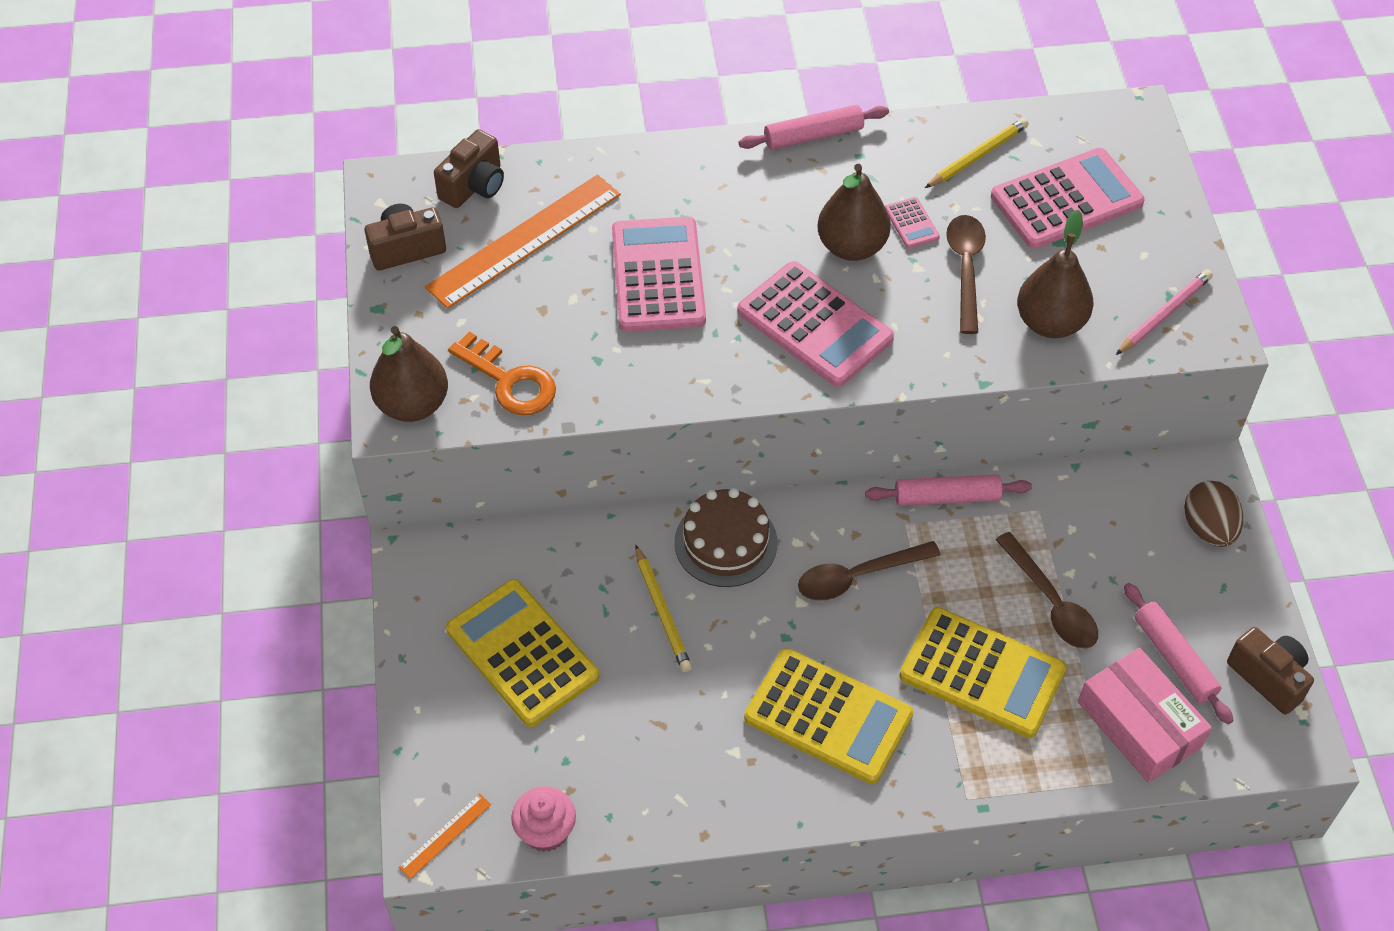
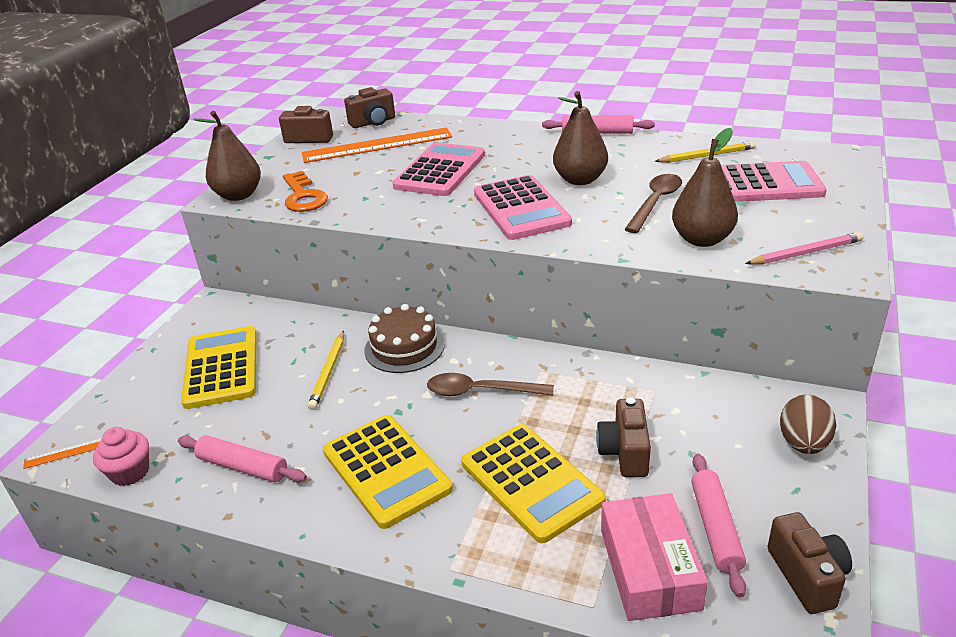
camera: 30 degrees right, 20 degrees down
(911, 223) = (632, 177): pink calculator -> none
(947, 497) = (585, 364): pink rolling pin -> pink rolling pin (243, 467)
(1051, 602) = (625, 452): brown spoon -> brown camera

